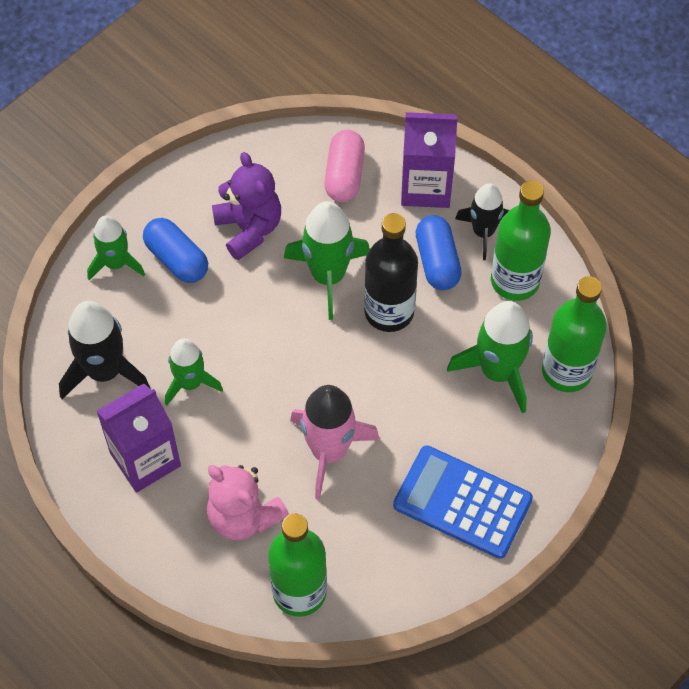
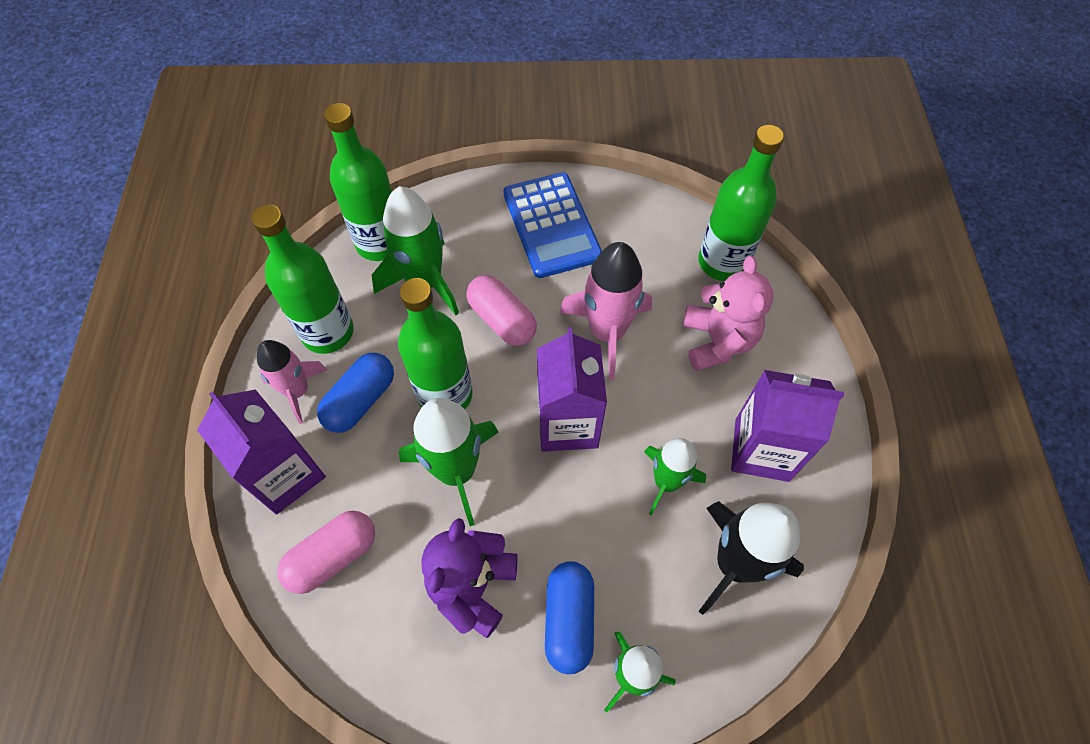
camera: 135 degrees left, 0 degrees up
(290, 363) = (567, 423): none -> purple carton
(389, 311) = (445, 395): black bottle -> green bottle
(411, 393) = (502, 320): none -> pink capsule
(483, 232) = (297, 391): black rocket -> pink rocket

